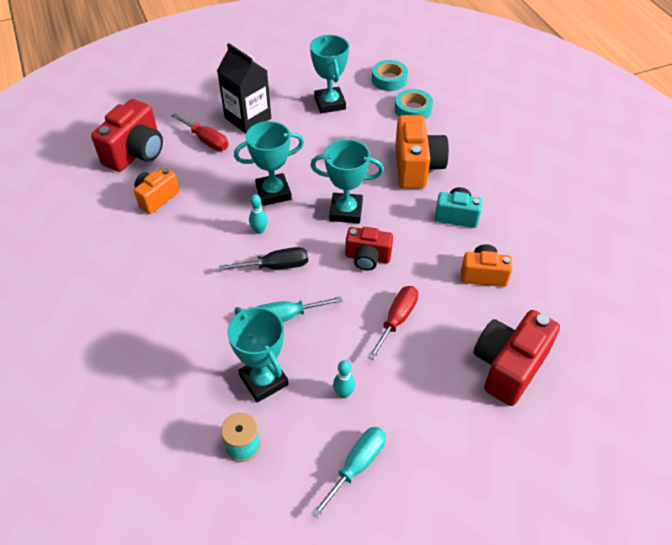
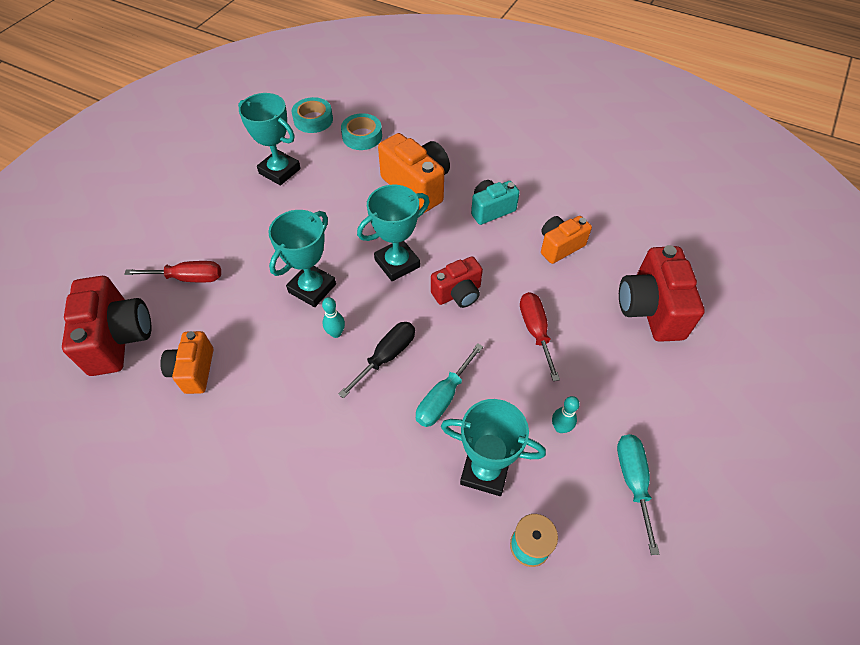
camera: 40 degrees left, 5 degrees up
(248, 118) = (210, 230): black carton -> none

